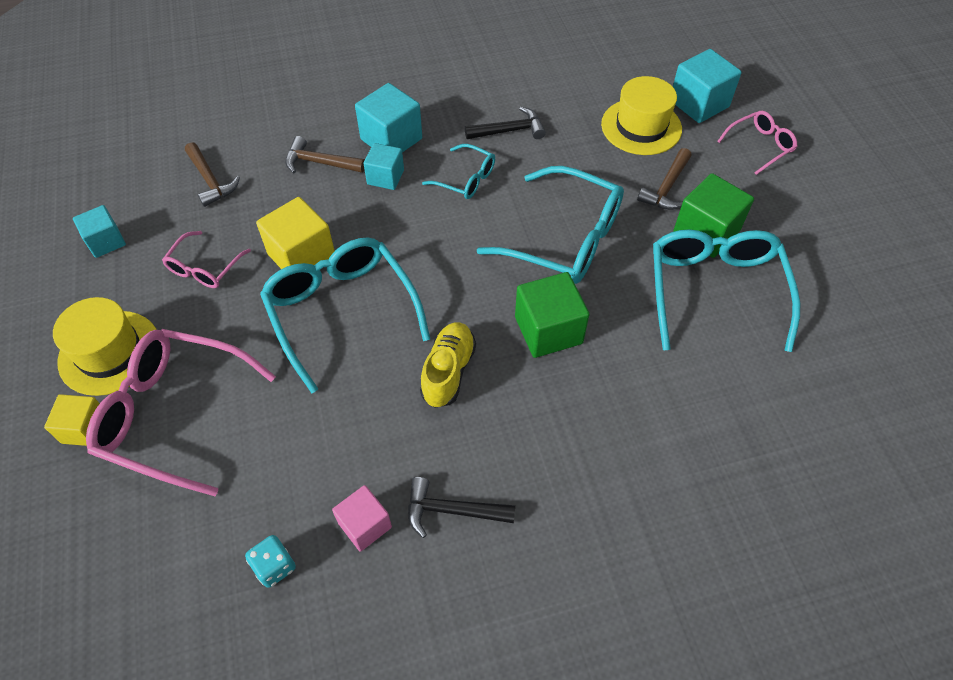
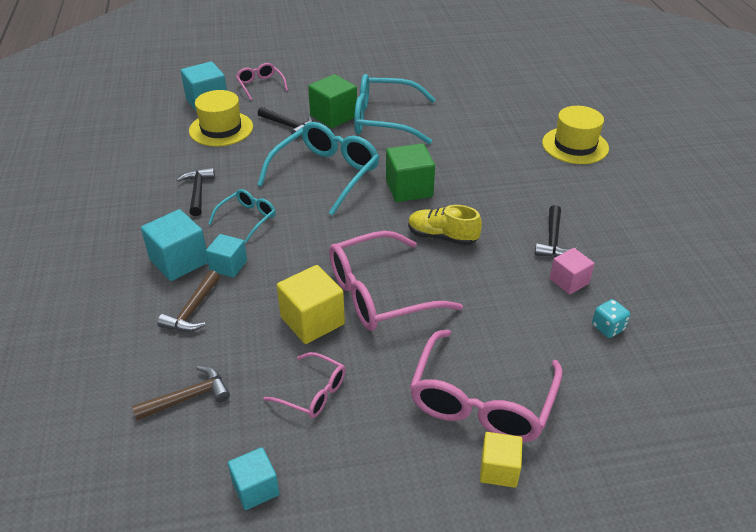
camera: 85 degrees left, 15 degrees down
(109, 352) = (411, 462): yellow hat -> yellow hat (575, 145)
(342, 312) = (380, 294): turquoise glasses -> pink glasses
(666, 188) = (288, 126): brown hammer -> black hammer

